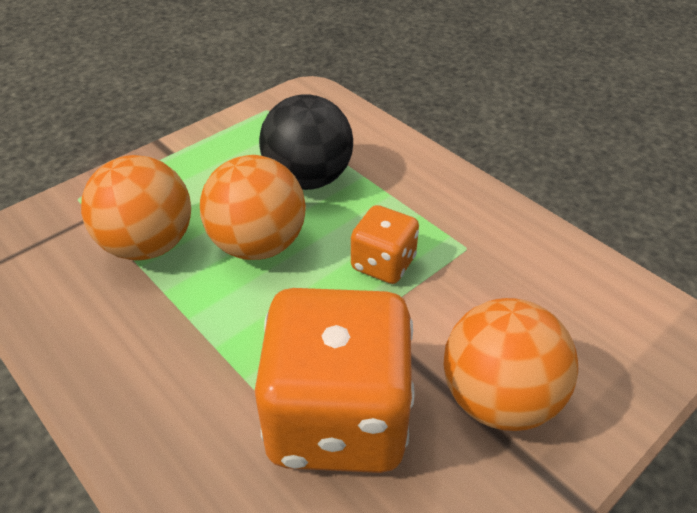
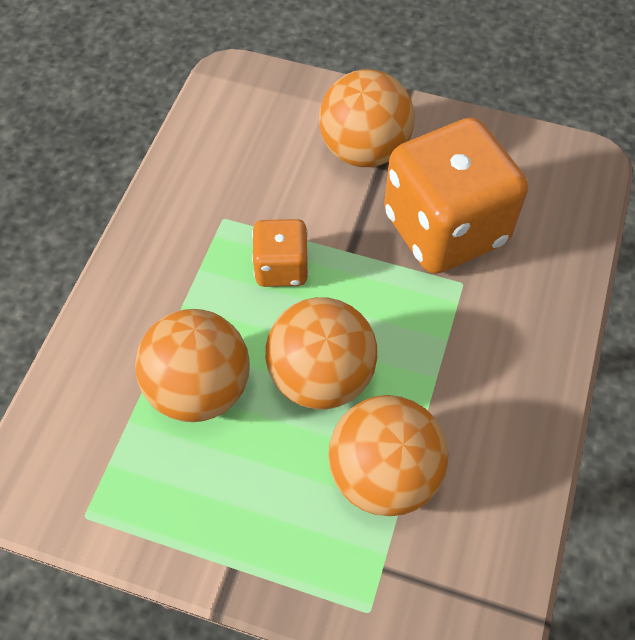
camera: 120 degrees left, 15 degrees up
(308, 179) = (199, 389): black ball -> orange ball

